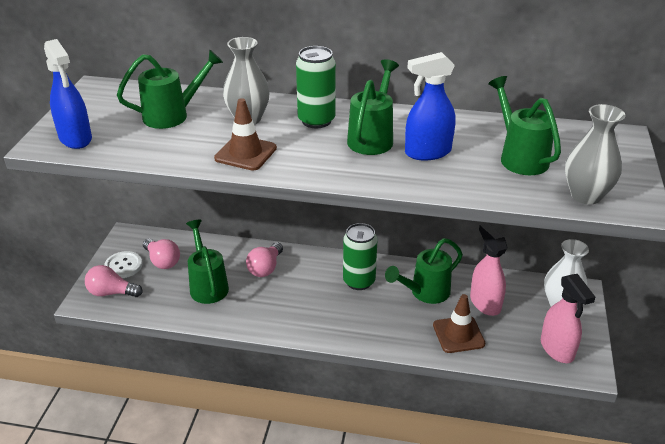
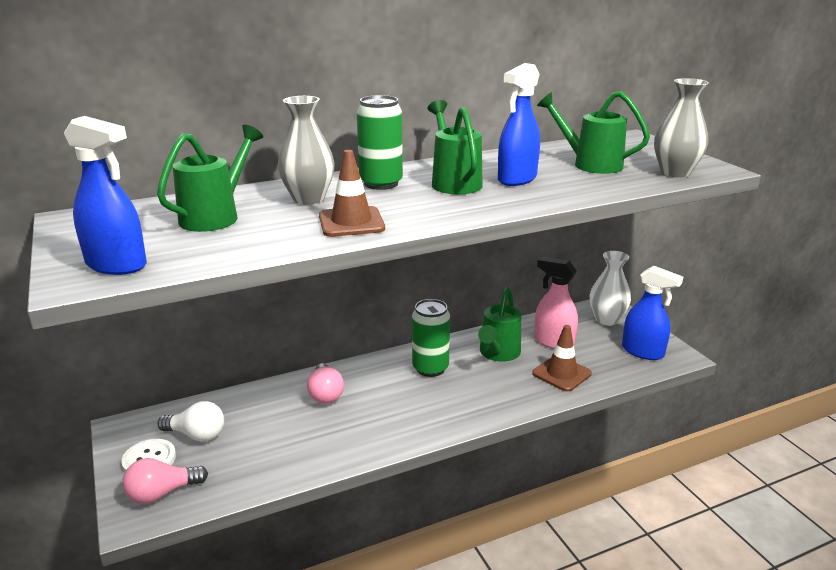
camera: 35 degrees left, 10 degrees down
(162, 261) = (196, 435): pink light bulb -> white light bulb
(208, 285) = (278, 435): green watering can -> none
(557, 349) = (643, 352): pink spray bottle -> blue spray bottle

